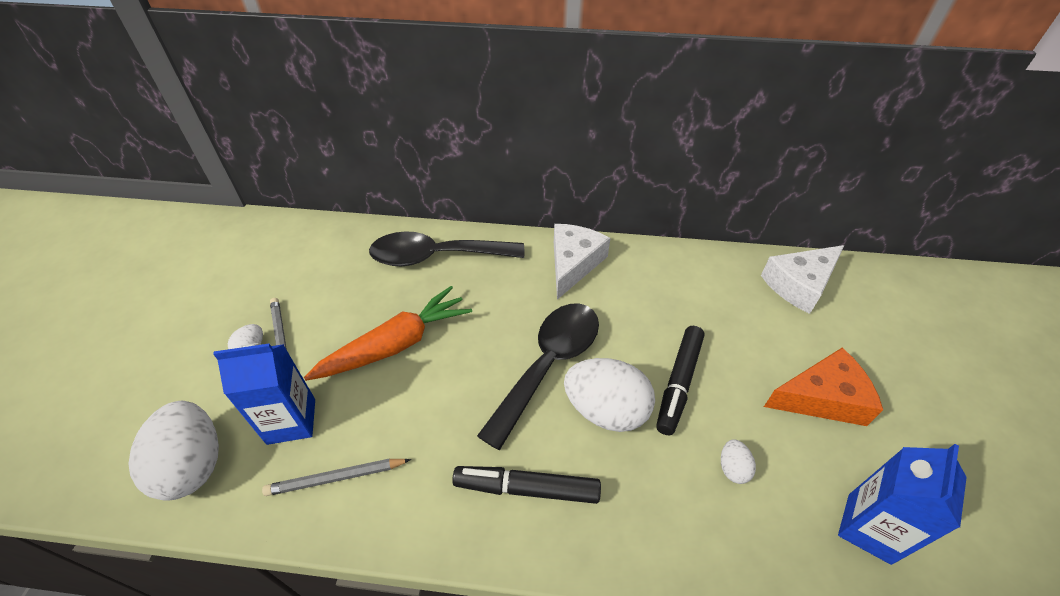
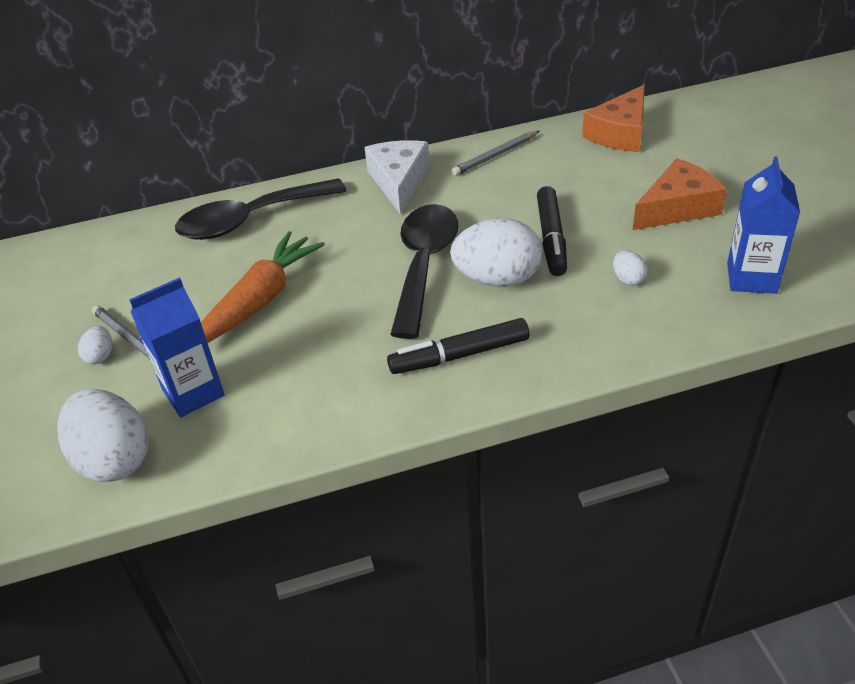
camera: 20 degrees left, 5 degrees down
(336, 478) = (272, 414): grey pencil -> grey pencil (495, 156)
(799, 284) = (620, 133): white cheese -> orange cheese

